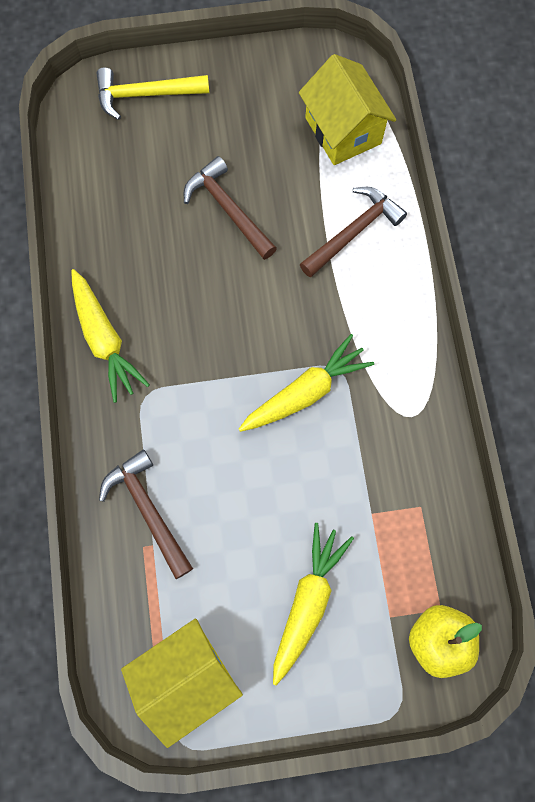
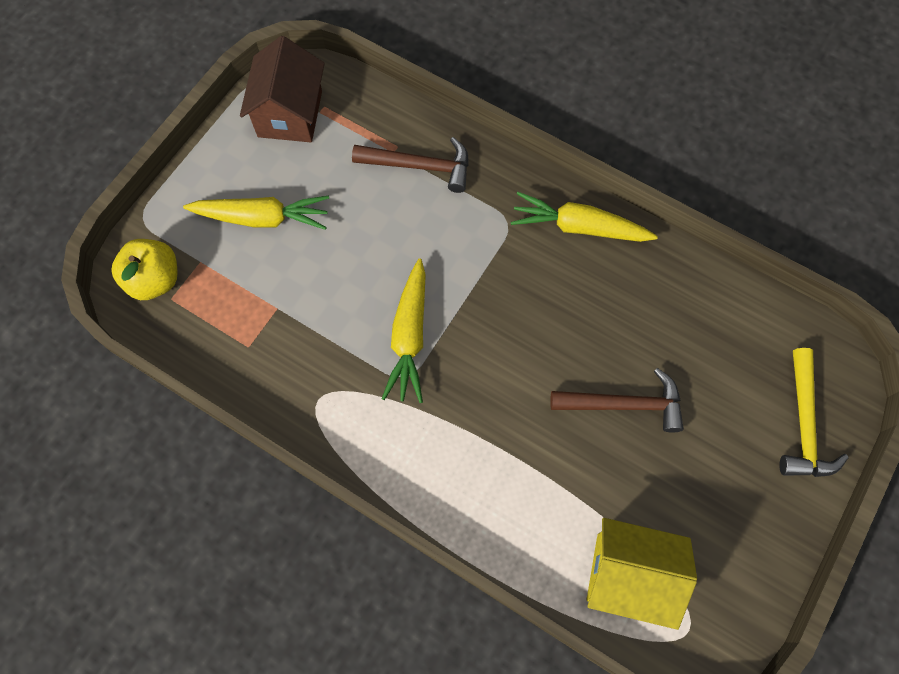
camera: 130 degrees right, 5 degrees down
(146, 94) = (803, 424): yellow hammer -> yellow hammer turned 150 degrees clockwise
(186, 677) = (290, 114): yellow house -> brown house
(307, 602) = (262, 218): yellow carrot -> yellow carrot turned 60 degrees counterclockwise
(353, 232) = (515, 493): brown hammer -> none

